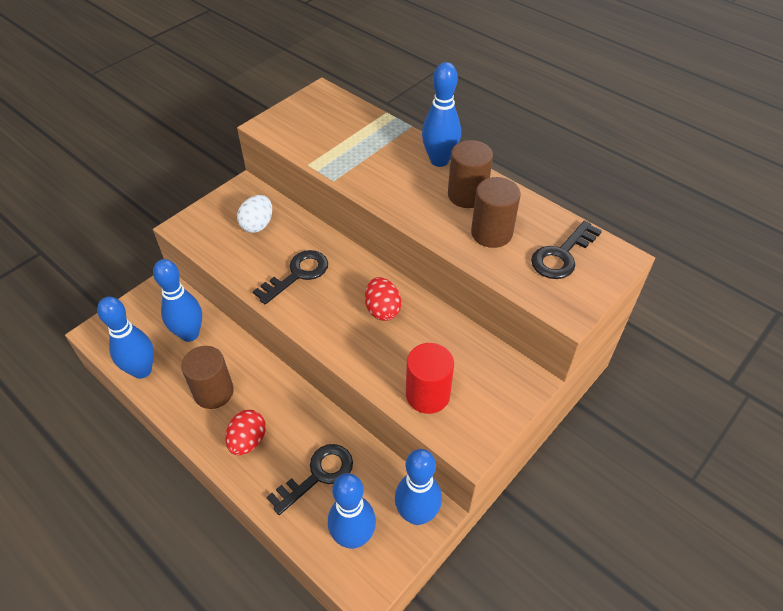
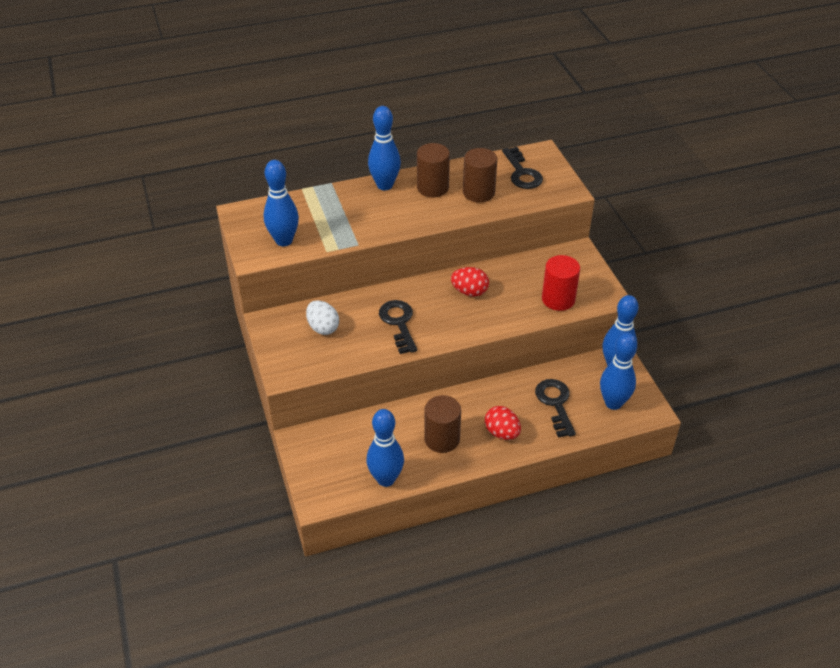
camera: 60 degrees left, 5 degrees down
(189, 334) = (369, 436): blue bowling pin -> blue bowling pin (284, 241)

